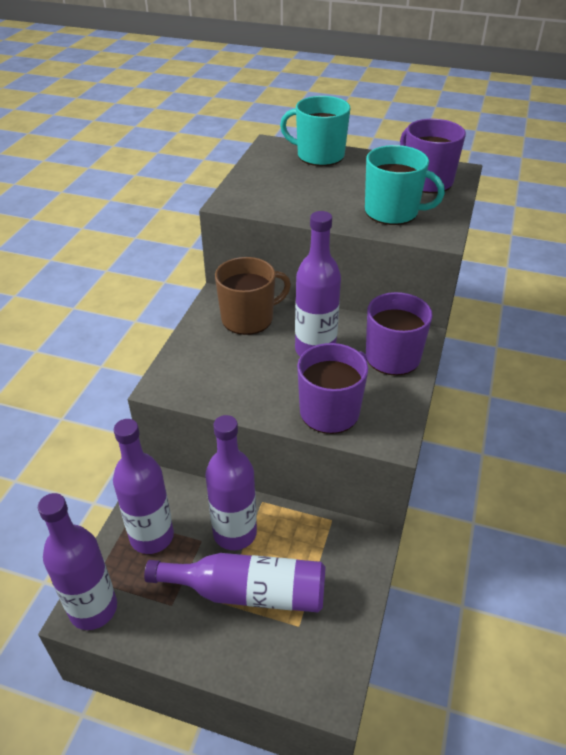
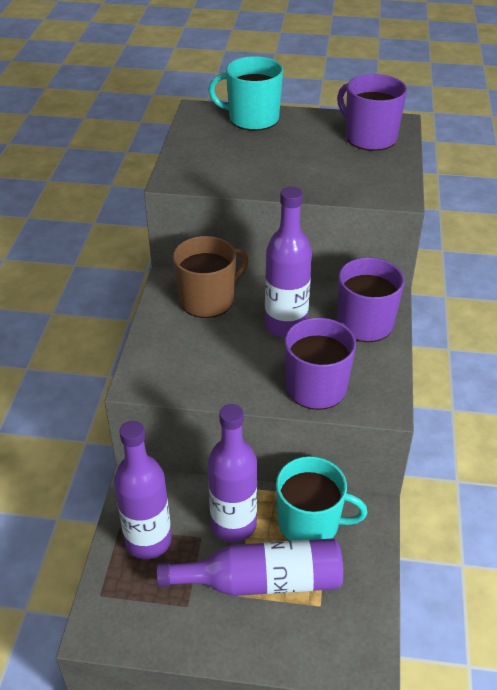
camera: 10 degrees left, 0 degrees up
(93, 609) = (107, 623): purple bottle -> none
(393, 212) = (344, 175): turquoise mug -> turquoise mug (310, 523)

